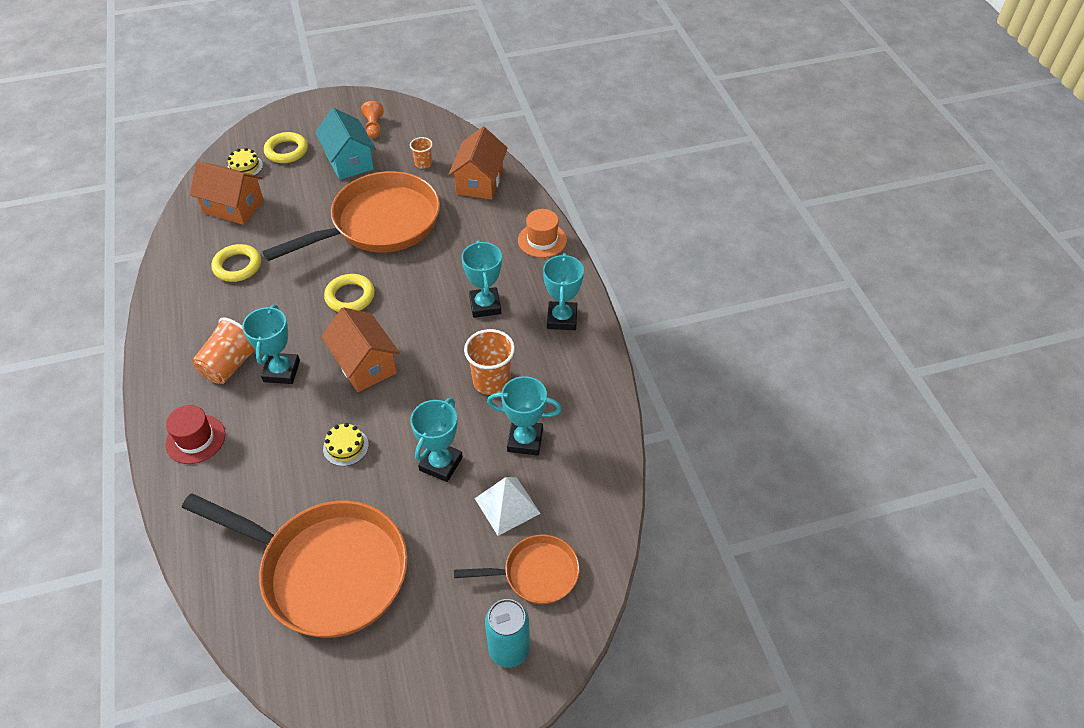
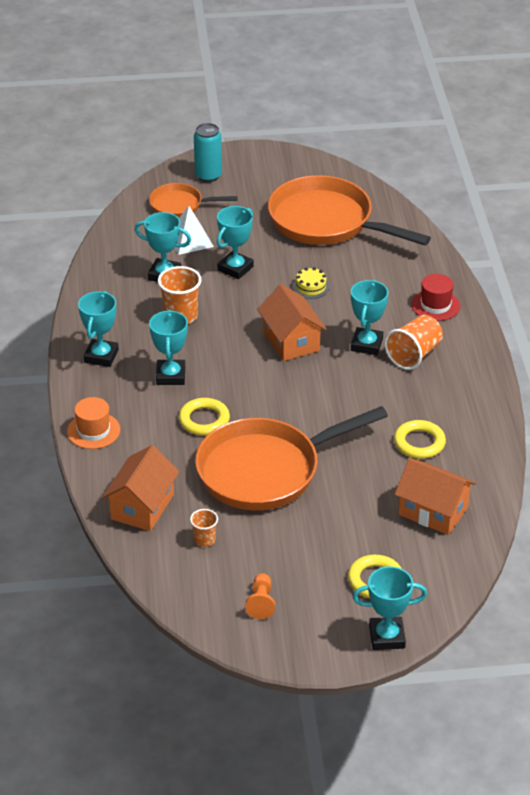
camera: 170 degrees left, 10 degrees down
(245, 167) = (426, 563): yellow cake -> none
(280, 117) = (387, 637): none -> turquoise trophy
(349, 161) = (296, 555): turquoise house -> none
(350, 296) = (302, 399): yellow ring -> yellow ring (204, 420)

